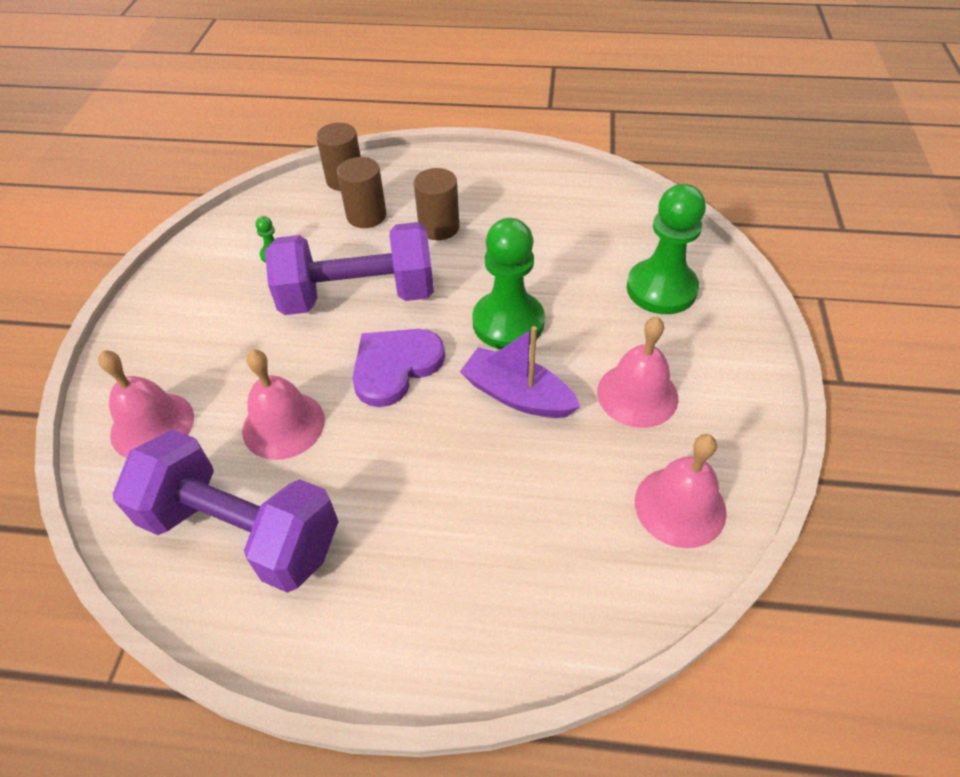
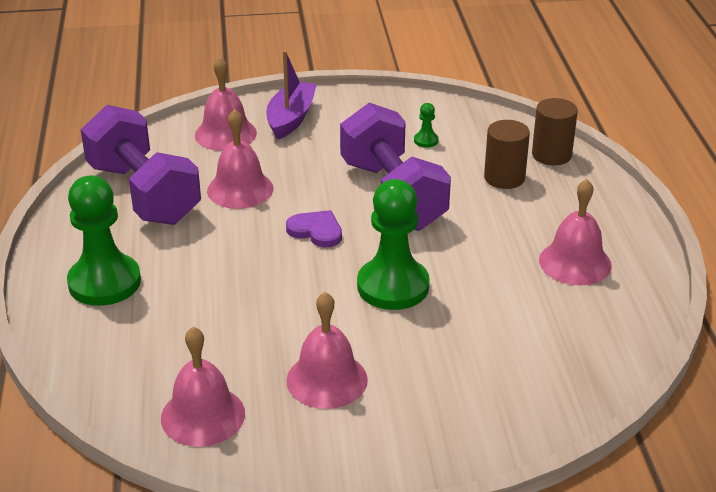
camera: 75 degrees right, 15 degrees down
(242, 532) = (143, 194): purple dumbbell -> purple dumbbell turned 45 degrees counterclockwise
(395, 366) = (316, 231): purple heart -> purple heart, size x0.65
(439, 227) = (509, 223): brown cylinder -> none
(509, 202) = (575, 262): none -> pink bell
(517, 395) = (304, 304): purple boat -> purple boat (291, 118)
(661, 289) = (485, 388): green pawn -> green pawn (104, 282)

